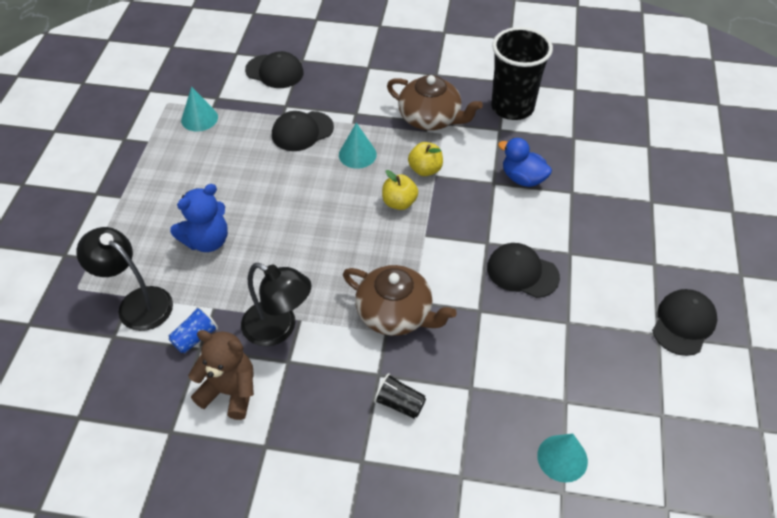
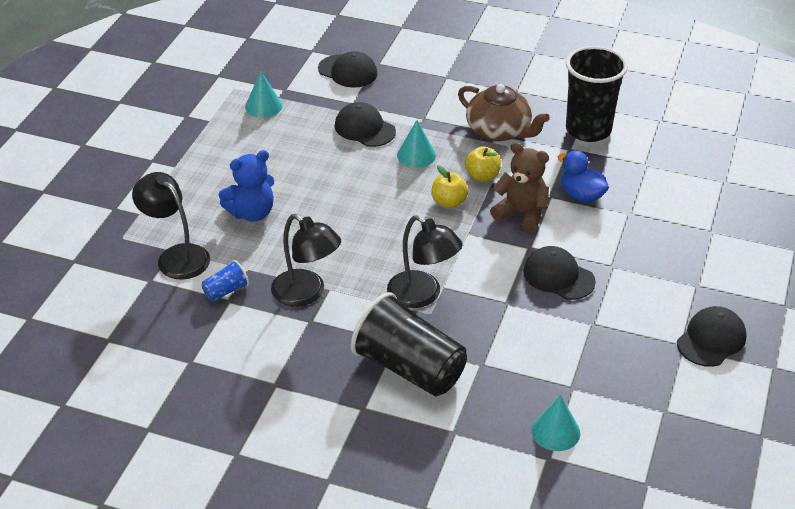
camera: 10 degrees right, 10 degrees down
(230, 392) = (250, 338): brown teddy bear -> brown teddy bear (521, 214)
(302, 131) = (364, 128): black cap -> black cap turned 60 degrees clockwise
(395, 313) = (422, 295): brown teapot -> black lamp
(399, 403) = (409, 368): black cup -> black cup, size x2.30

